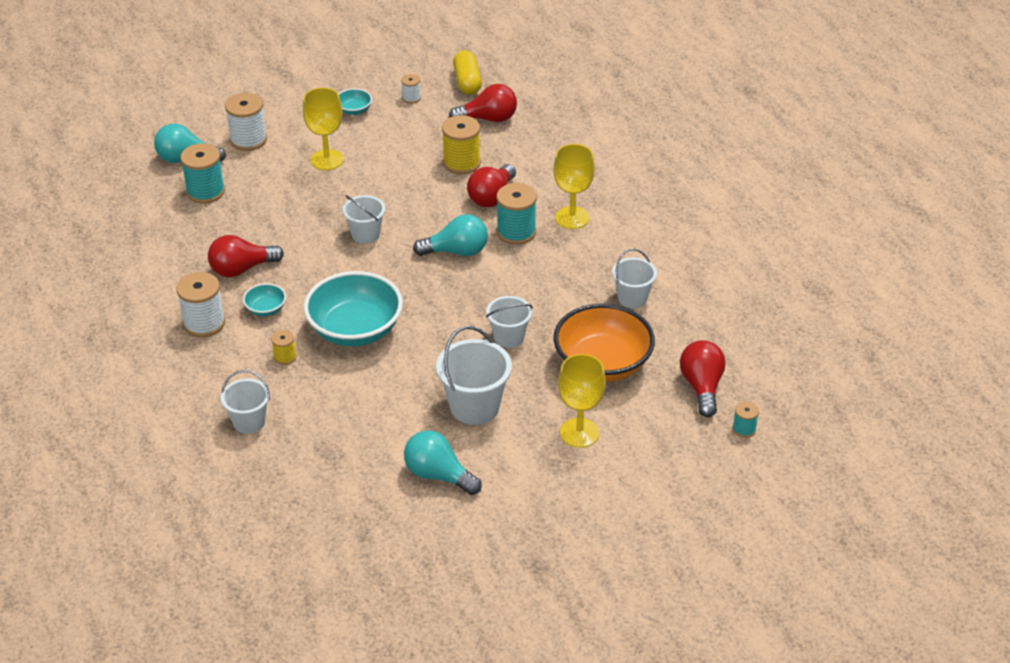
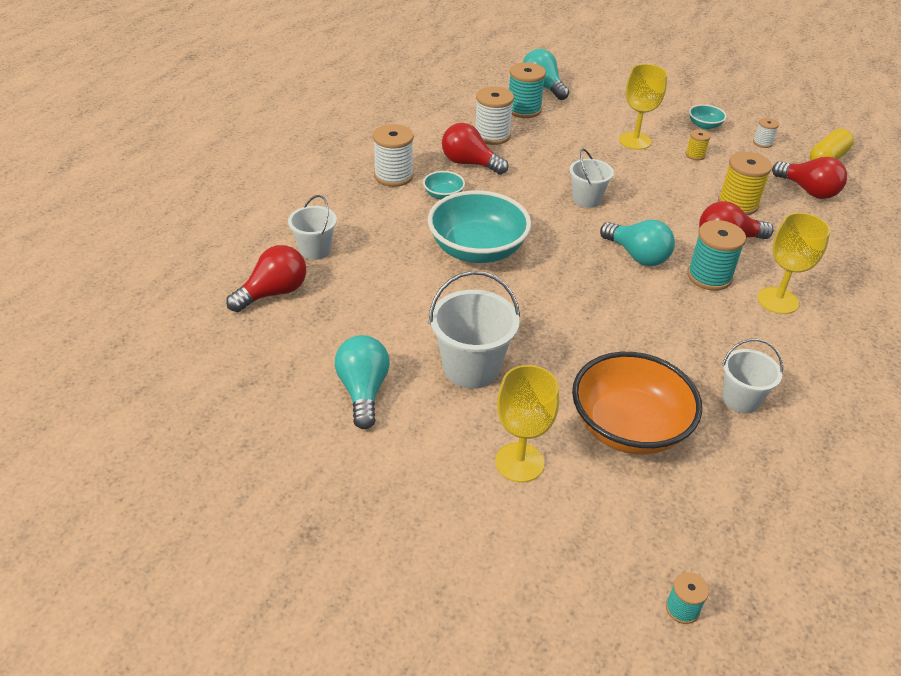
camera: 50 degrees right, 0 degrees up
(248, 140) = (600, 100): white spool -> white spool (492, 135)
(285, 357) = (404, 230): yellow spool -> yellow spool (695, 155)
(509, 337) = (581, 342): white bucket -> none
(702, 387) = (696, 529): red light bulb -> red light bulb (273, 293)

